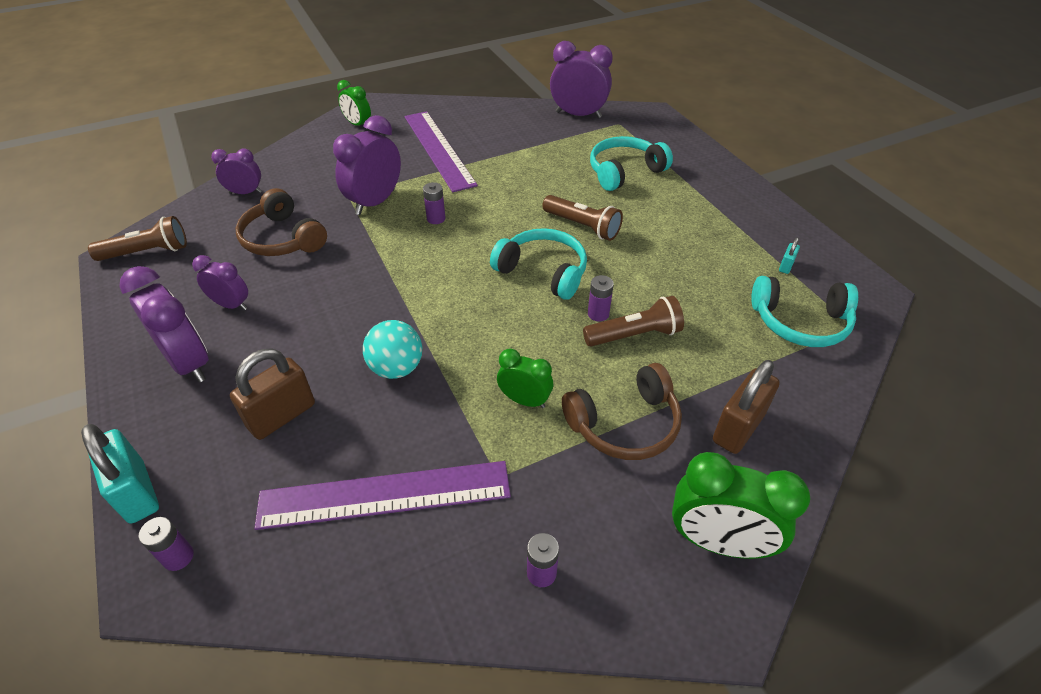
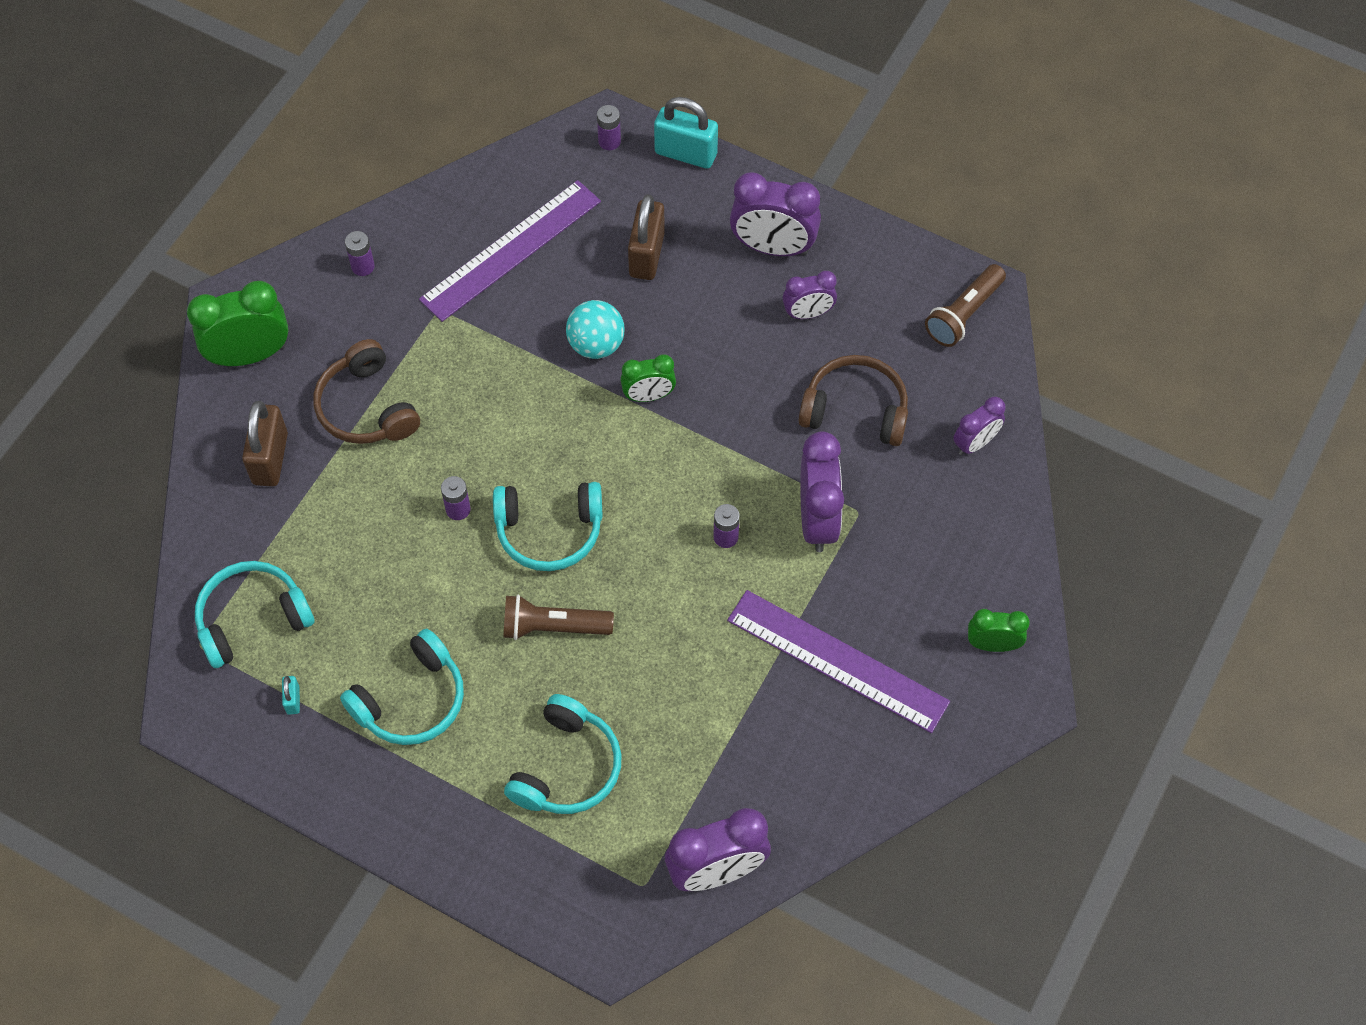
camera: 145 degrees right, 15 degrees up
(524, 400) = (463, 380): green clock -> green clock (648, 396)
(624, 424) = (367, 407): brown headphones -> brown headphones turned 60 degrees counterclockwise
(634, 335) = (408, 504): brown flashlight -> none
(701, 233) = (411, 700): none -> turquoise headphones

